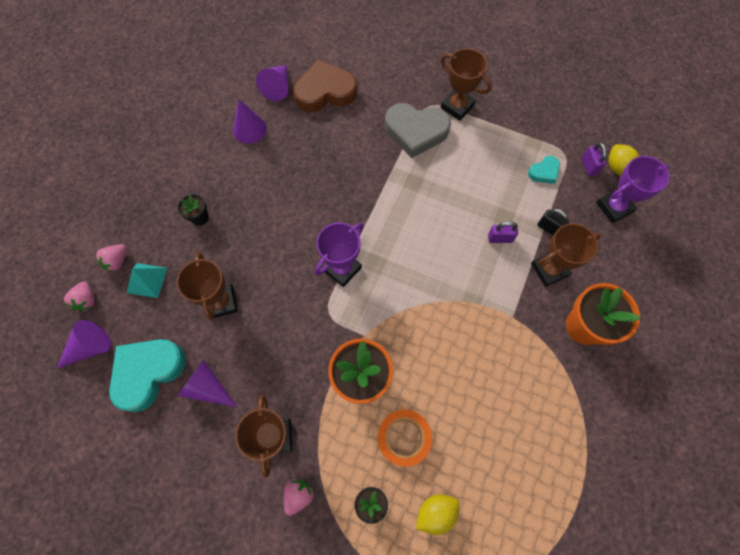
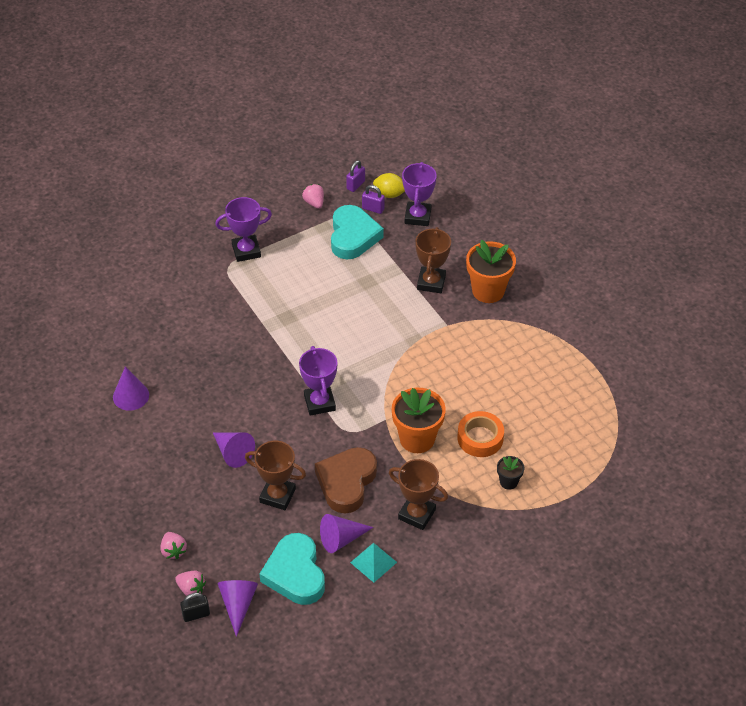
camera: 55 degrees left, 20 degrees down
(147, 280) = (211, 537): turquoise pyramid -> turquoise pyramid (373, 562)
(199, 217) = (185, 473): black flower pot -> none
(278, 87) = (107, 354): purple cone -> purple cone (233, 452)
(299, 495) = (470, 522): pink strawberry -> pink strawberry (314, 203)
(325, 92) = (145, 325): brown heart -> brown heart (346, 482)
(416, 132) = (243, 289): grey heart -> none
(435, 512) = (544, 449): yellow lemon -> none
(457, 106) = (246, 251): brown trophy -> purple trophy
(500, 238) = (382, 295): purple padlock -> purple padlock (355, 185)
(544, 172) = (353, 236): turquoise heart -> turquoise heart, size x2.04
(549, 228) = (400, 262): black padlock -> black padlock (196, 614)

